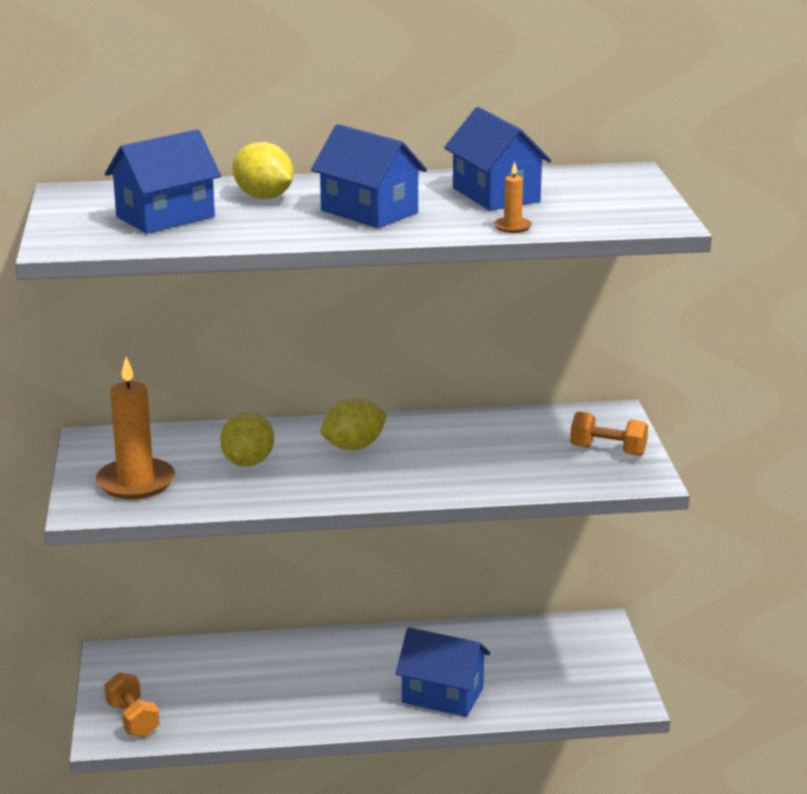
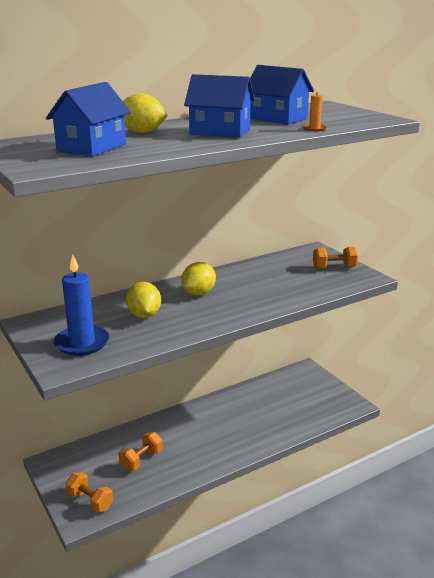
camera: 25 degrees left, 0 degrees up
(136, 482) = (82, 343): orange candle -> blue candle
(236, 688) = (141, 460): none -> orange dumbbell
(442, 695) = (260, 429): blue house -> none

